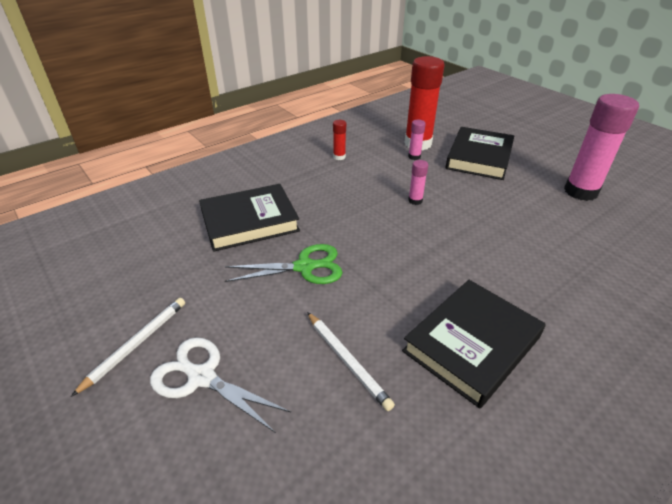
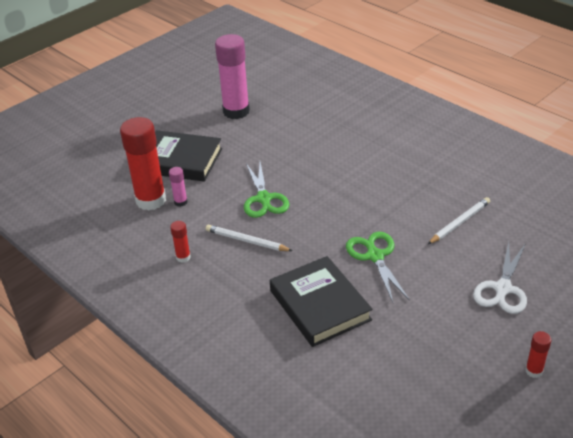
camera: 95 degrees left, 0 degrees up
(60, 371) = (534, 371): none -> red glue stick
(136, 344) = (492, 335): white pencil -> white pencil (246, 241)
(415, 200) = (264, 199): pink glue stick -> green scissors
(471, 344) = (424, 171): black book -> none

